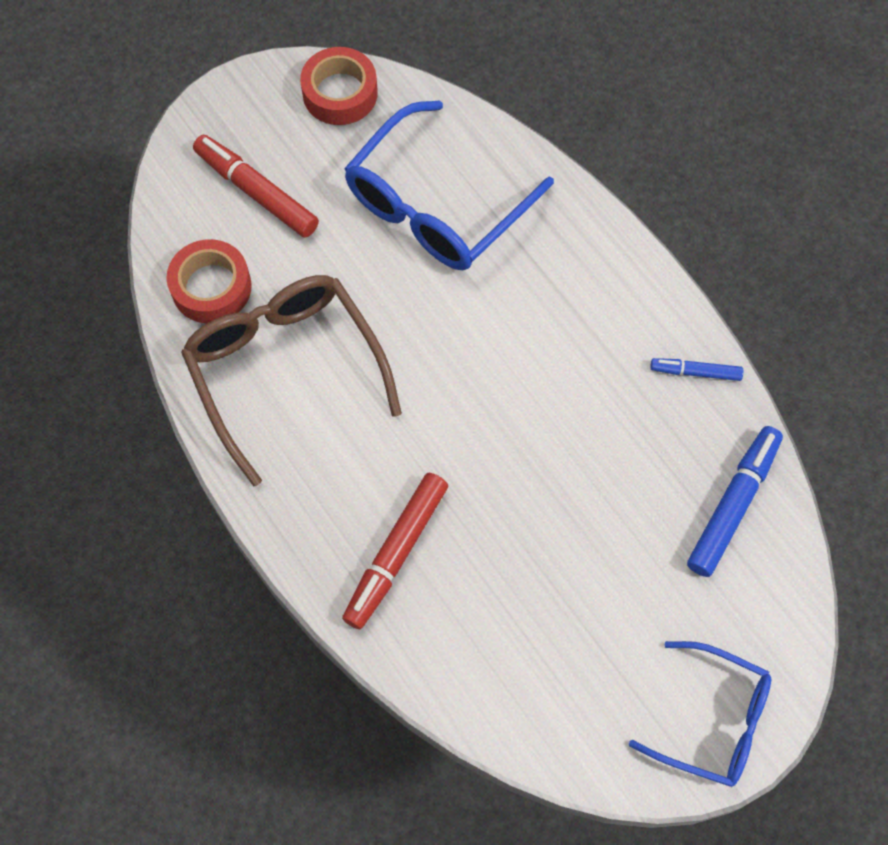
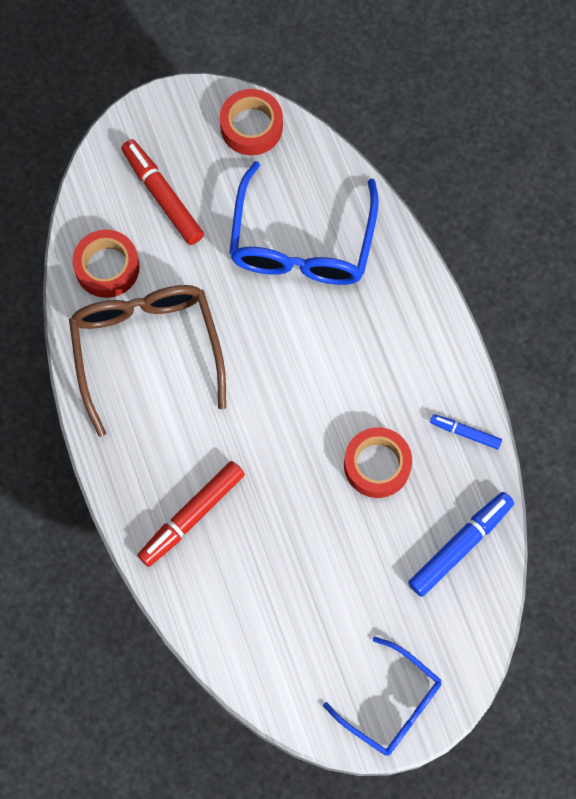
camera: 15 degrees right, 5 degrees up
(436, 205) = (302, 242): blue glasses -> blue glasses turned 45 degrees counterclockwise
(603, 435) = (377, 465): none -> red tape

